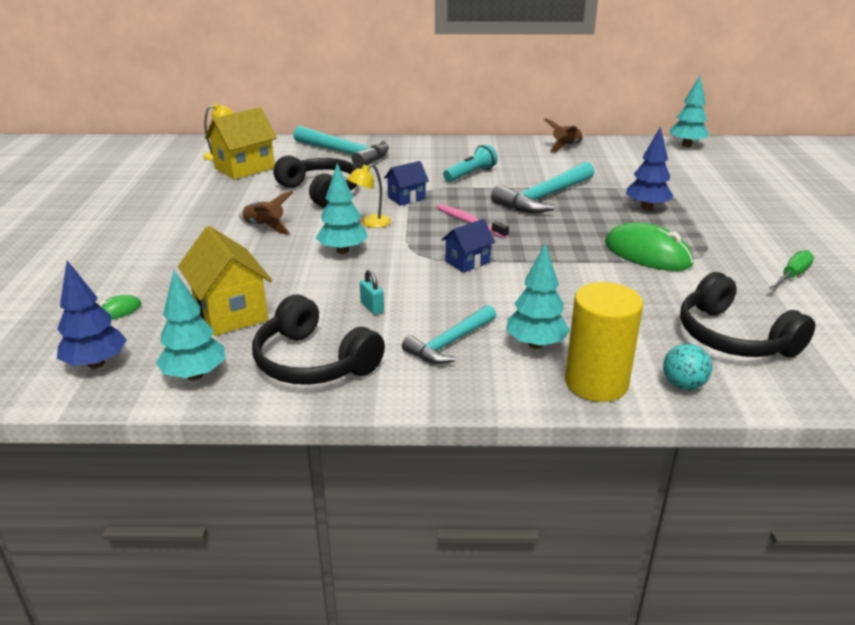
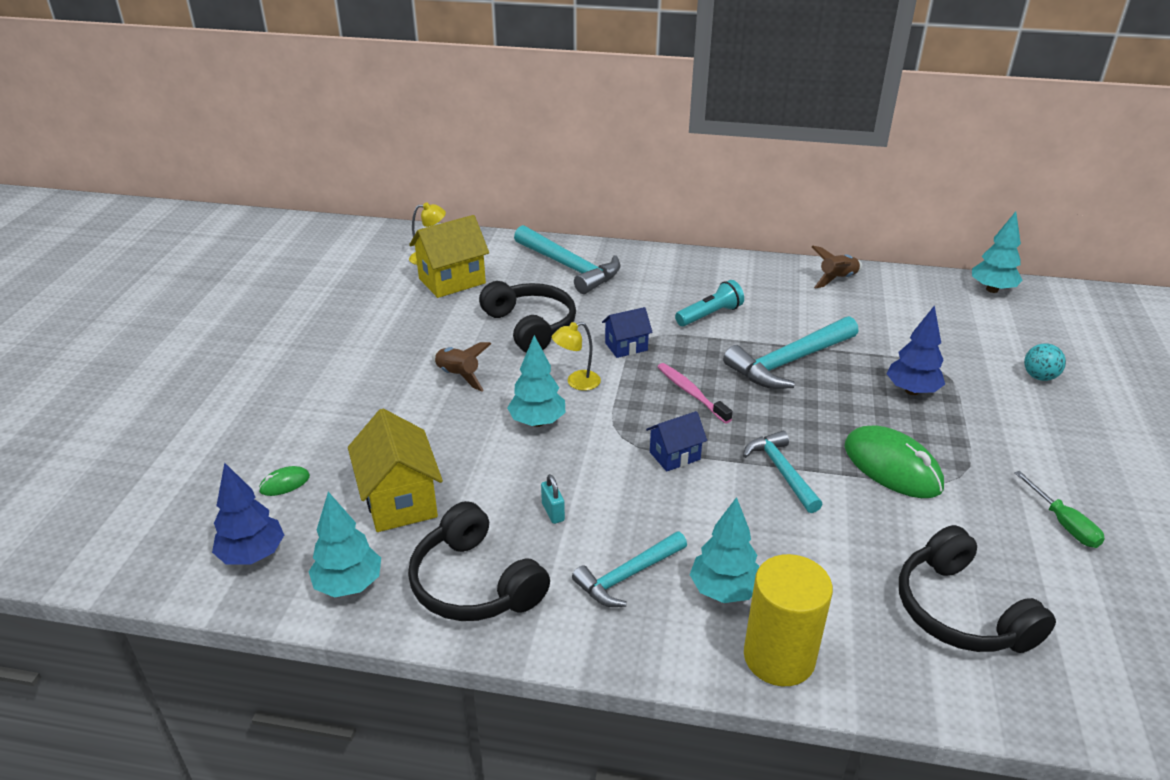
camera: 10 degrees right, 5 degrees up
(559, 264) = (781, 471): none -> turquoise hammer
(683, 385) = (879, 675): turquoise ball -> turquoise ball (1039, 377)
(792, 276) = (1063, 523): green screwdriver -> green screwdriver turned 105 degrees clockwise

